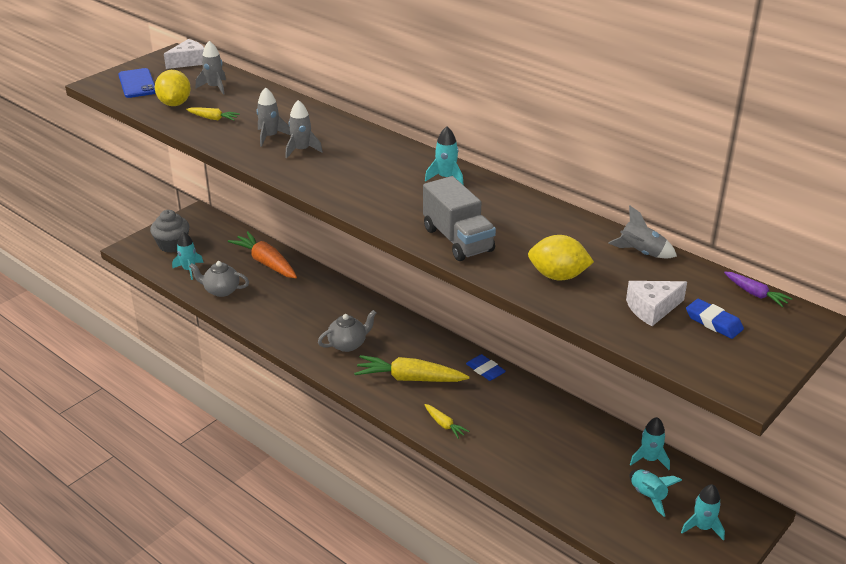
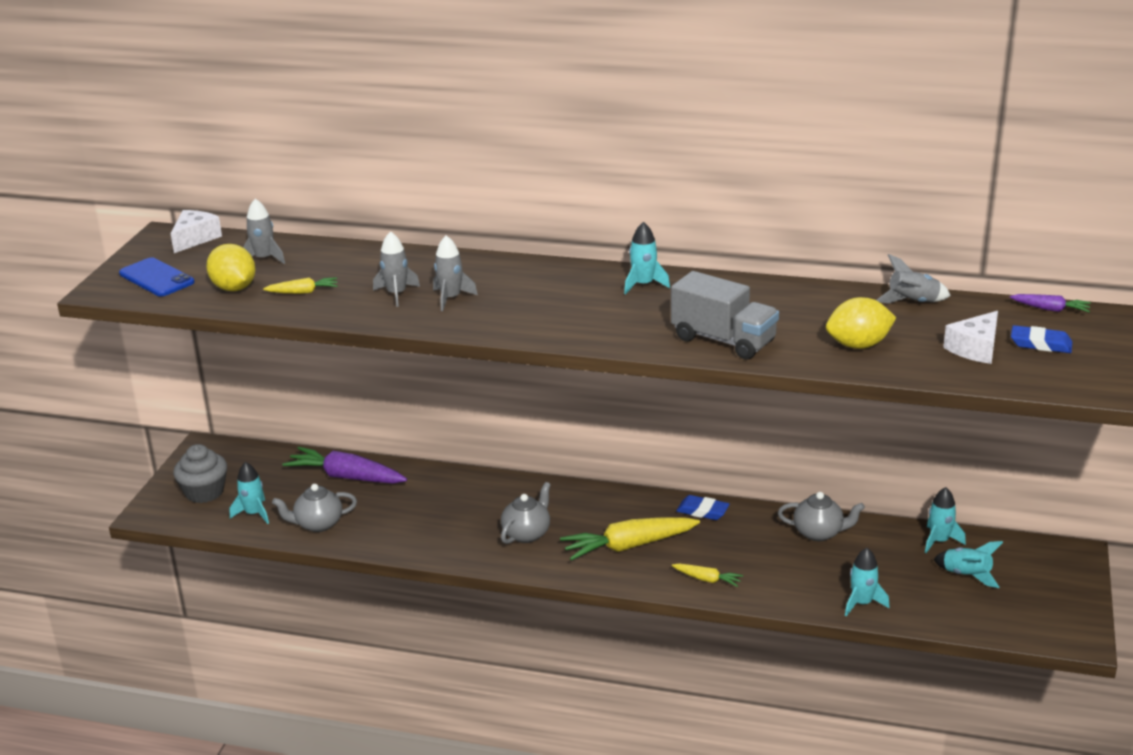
camera: 25 degrees left, 5 degrees down
(266, 262) = (346, 477): orange carrot -> purple carrot
(558, 418) = (819, 533): none -> grey teapot
(702, 527) = (1039, 585): turquoise rocket -> turquoise rocket (862, 603)

